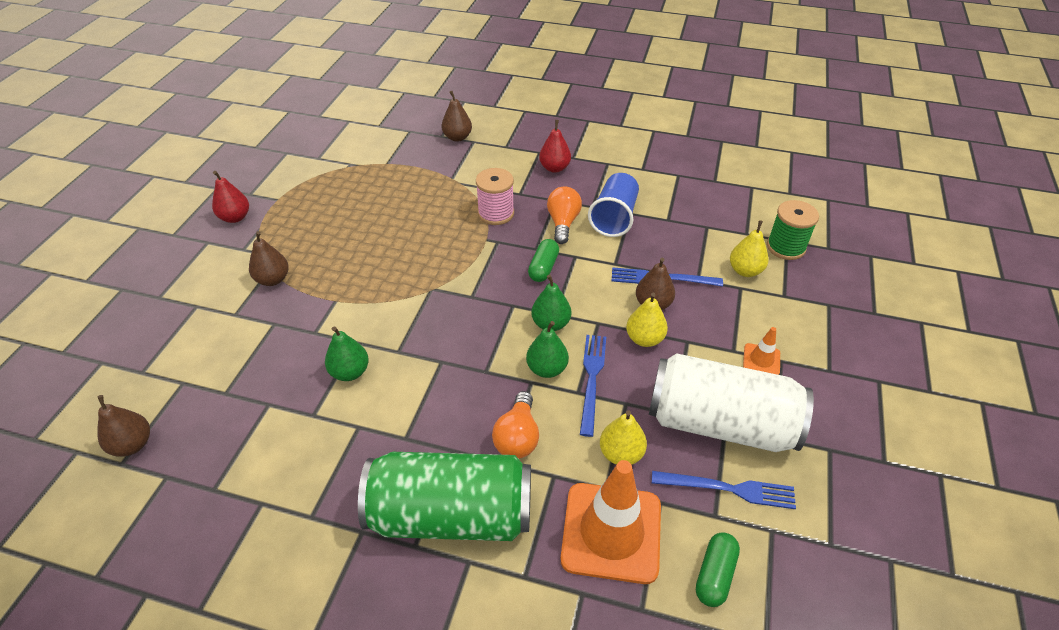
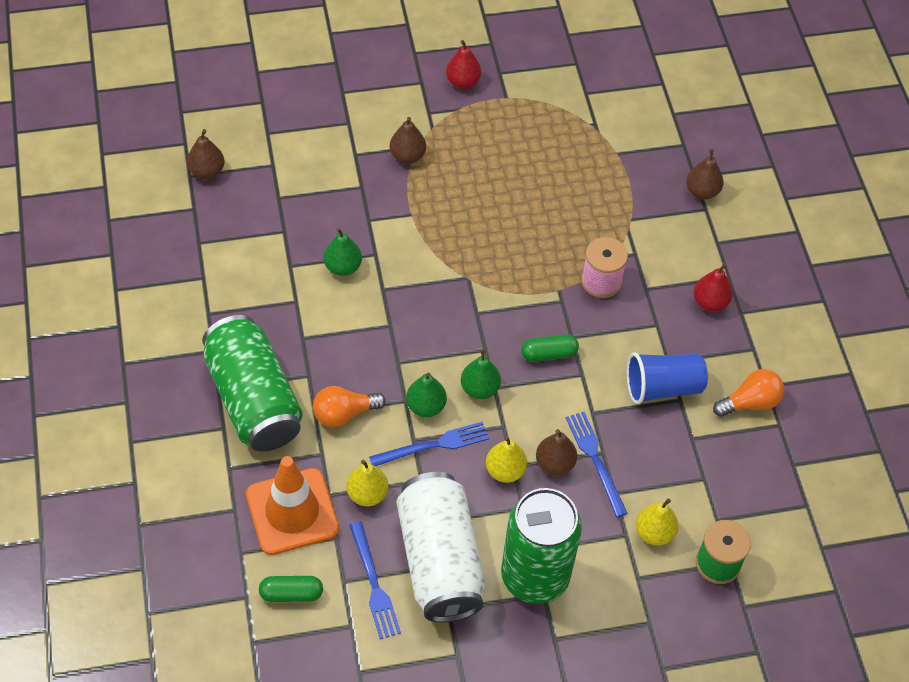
camera: 60 degrees right, 10 degrees up
(563, 223) = (624, 345): orange light bulb -> orange light bulb (750, 402)
(761, 360) = (535, 576): orange traffic cone -> green can

